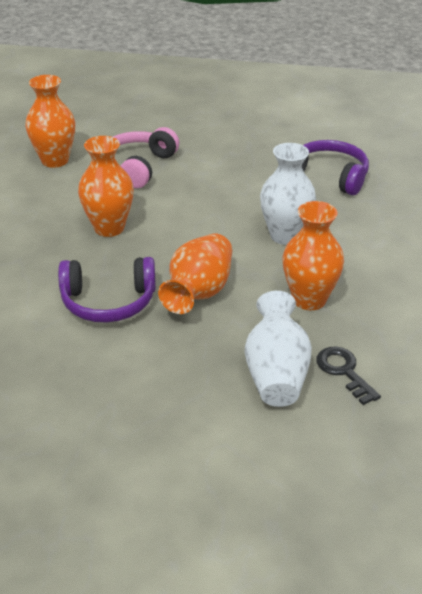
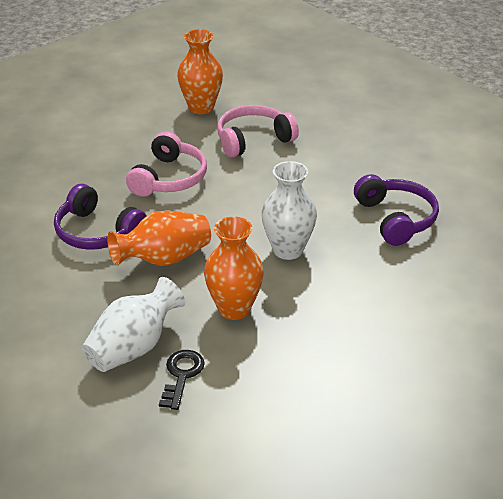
camera: 40 degrees right, 0 degrees up
(109, 228) = (169, 178): orange vase -> pink headphones

